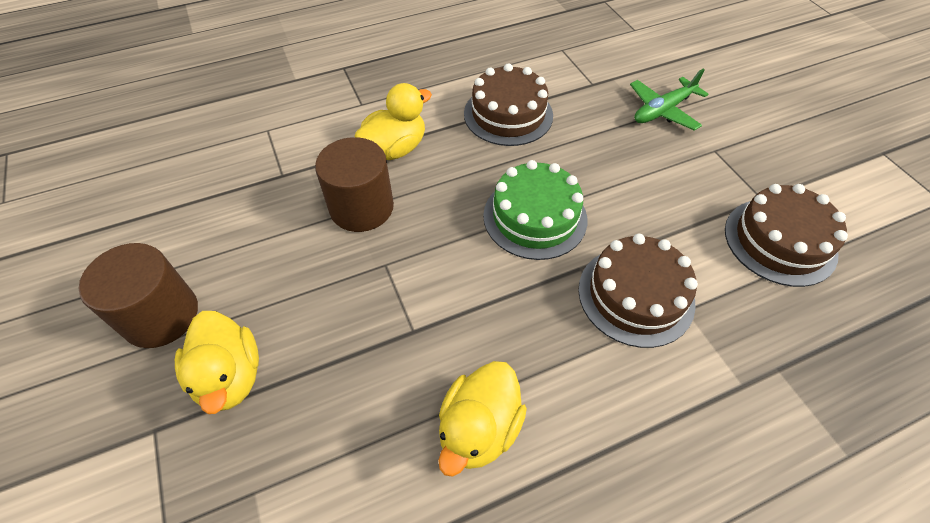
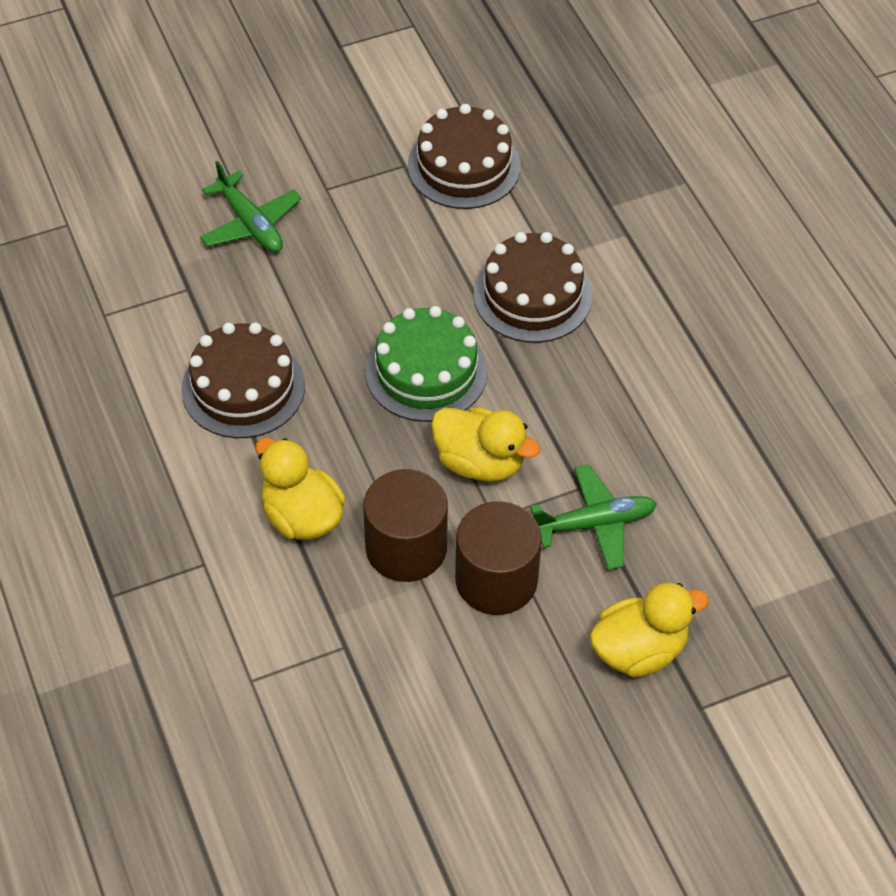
camera: 90 degrees left, 0 degrees up
(161, 315) = (567, 738): brown cylinder -> brown cylinder (496, 580)
(372, 343) = (595, 524): none -> green plane
(479, 428) = (680, 433): yellow duck -> yellow duck (480, 462)

